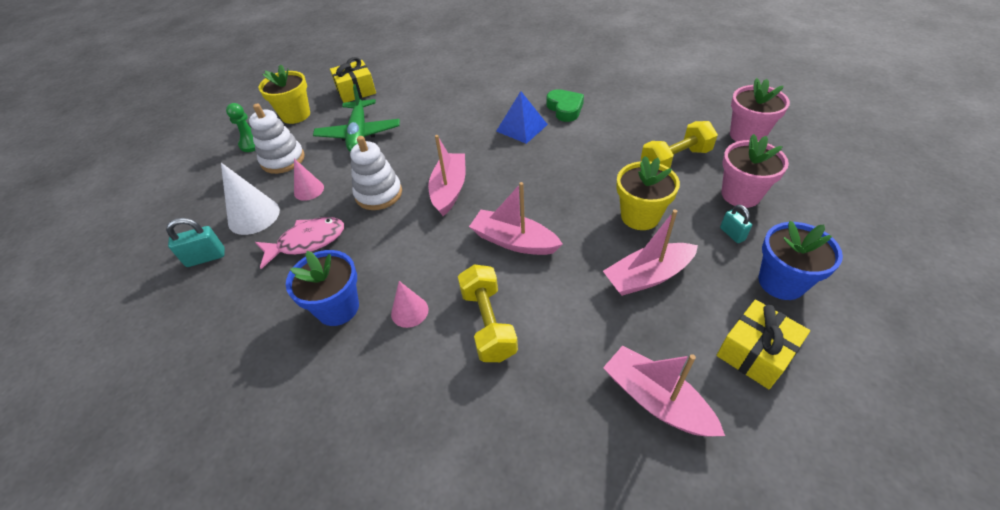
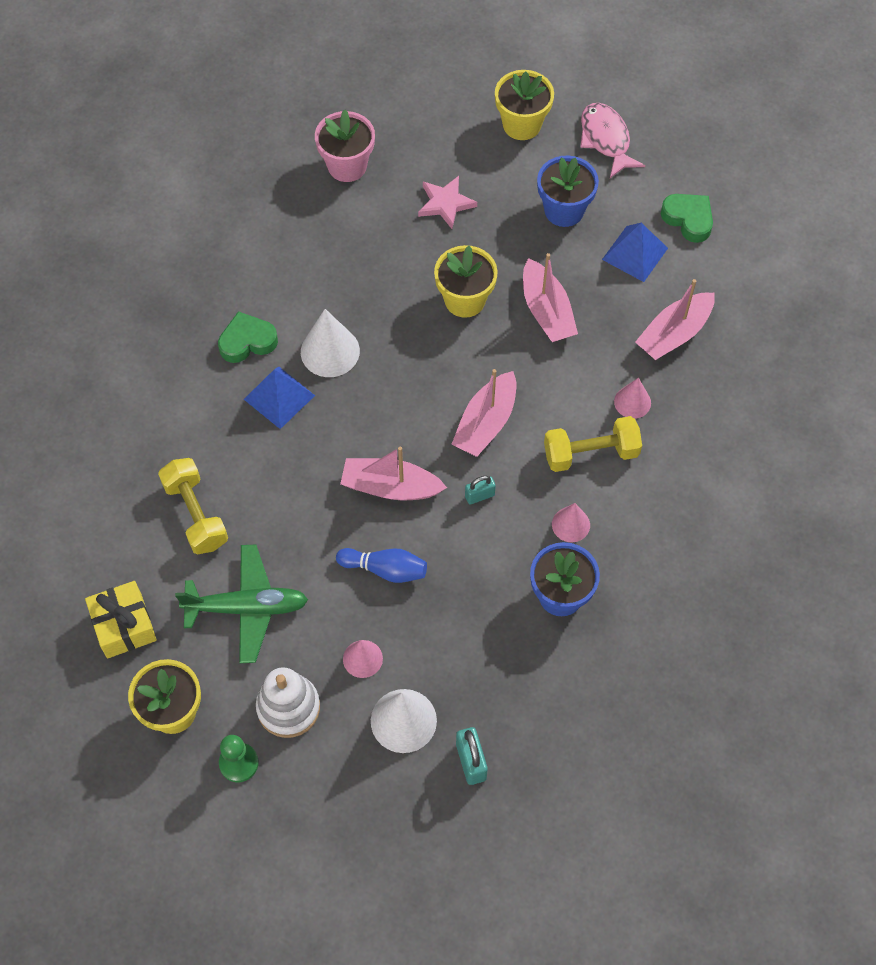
camera: 90 degrees left, 15 degrees up
(307, 242) = (459, 644): pink fish -> pink fish (606, 139)
(378, 194) = (385, 569): white stacking toy -> blue bowling pin
(554, 359) = (632, 402): none -> pink cone
(566, 146) = (330, 351): none -> white cone
(675, 160) = (379, 246): yellow dumbbell -> yellow dumbbell (196, 514)
(732, 234) = (500, 228): turquoise padlock -> turquoise padlock (479, 496)
(740, 195) = (445, 203): pink flower pot -> pink star
(755, 353) = (635, 253): yellow gift -> blue pyramid
(838, 412) = (688, 219): none -> green heart
(872, 240) = (522, 124): none -> yellow flower pot

